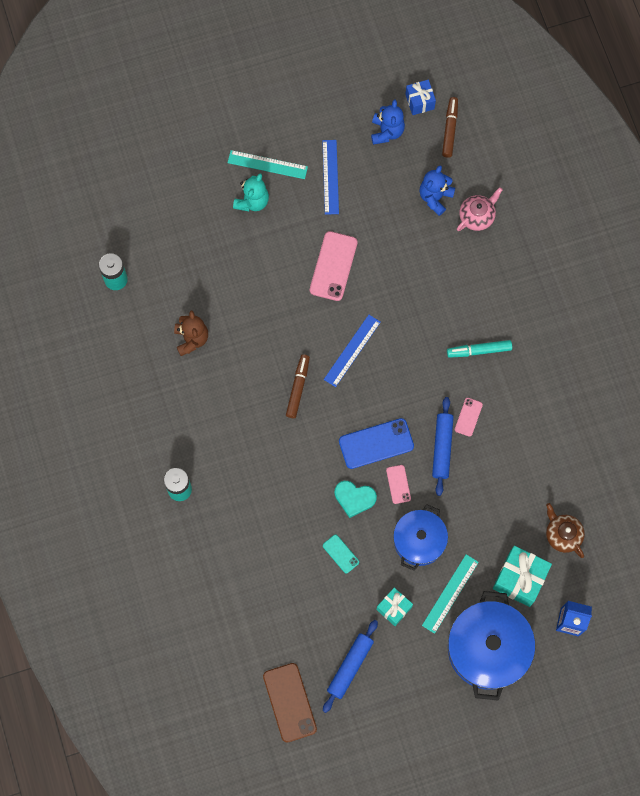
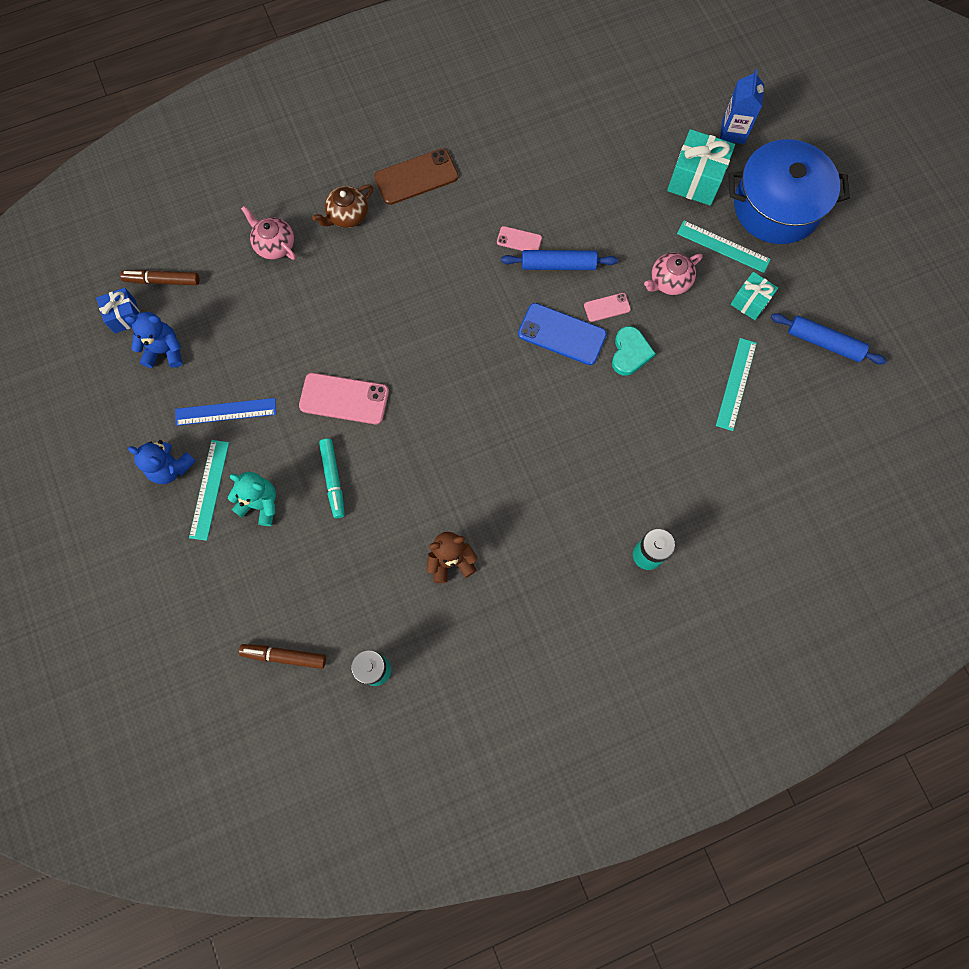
camera: 95 degrees left, 0 degrees up
(289, 702) = (877, 403): brown phone -> brown phone (416, 177)
(298, 388) = (503, 427): brown marker -> brown marker (284, 656)
(318, 583) = (736, 384): none -> turquoise ruler
(340, 554) = (697, 362): turquoise phone -> none
(352, 350) = (450, 369): blue ruler -> none
(376, 443) = (562, 334): blue phone -> blue phone turned 45 degrees counterclockwise
(419, 541) = (669, 281): blue pot -> pink teapot
(435, 197) = (251, 291): blue teddy bear -> blue teddy bear (171, 467)
(479, 350) = (439, 233): turquoise marker -> turquoise marker (333, 479)
(562, 534) = (640, 142): brown teapot -> brown teapot (347, 215)

